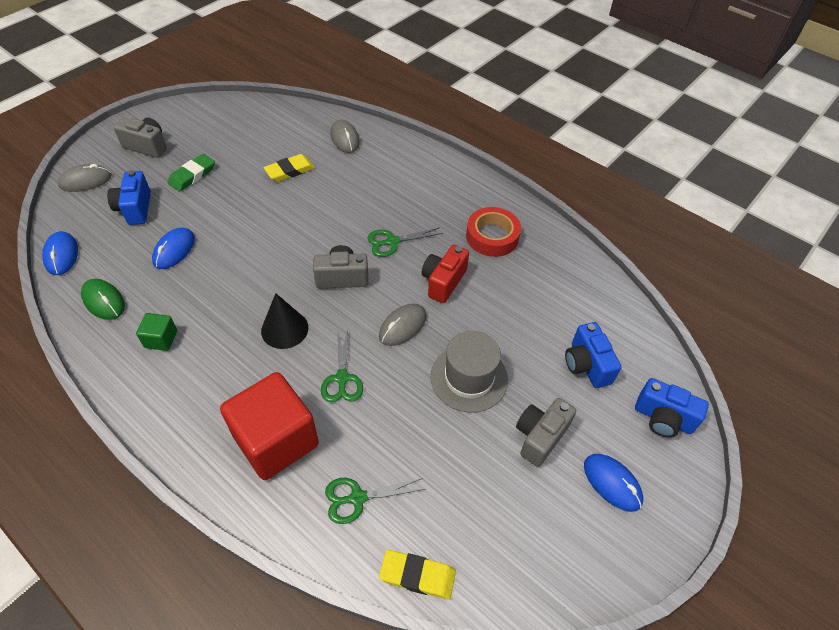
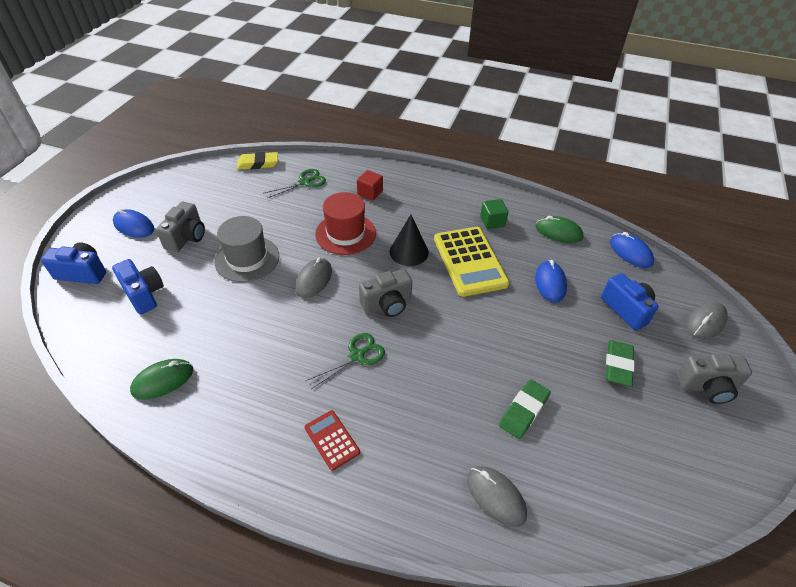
camera: 160 degrees right, 5 degrees down
(229, 297) = (470, 261): none -> yellow calculator
(276, 440) = (370, 193): red cube -> red cube, size x0.45
(290, 171) = (524, 411): yellow eraser -> green eraser
(342, 378) = (345, 233): green scissors -> red hat
(435, 193) = (332, 440): none -> red calculator
(443, 282) = (289, 329): red camera -> none
(492, 236) = (247, 398): red tape -> none
(561, 270) = (163, 380): none -> green mouse

